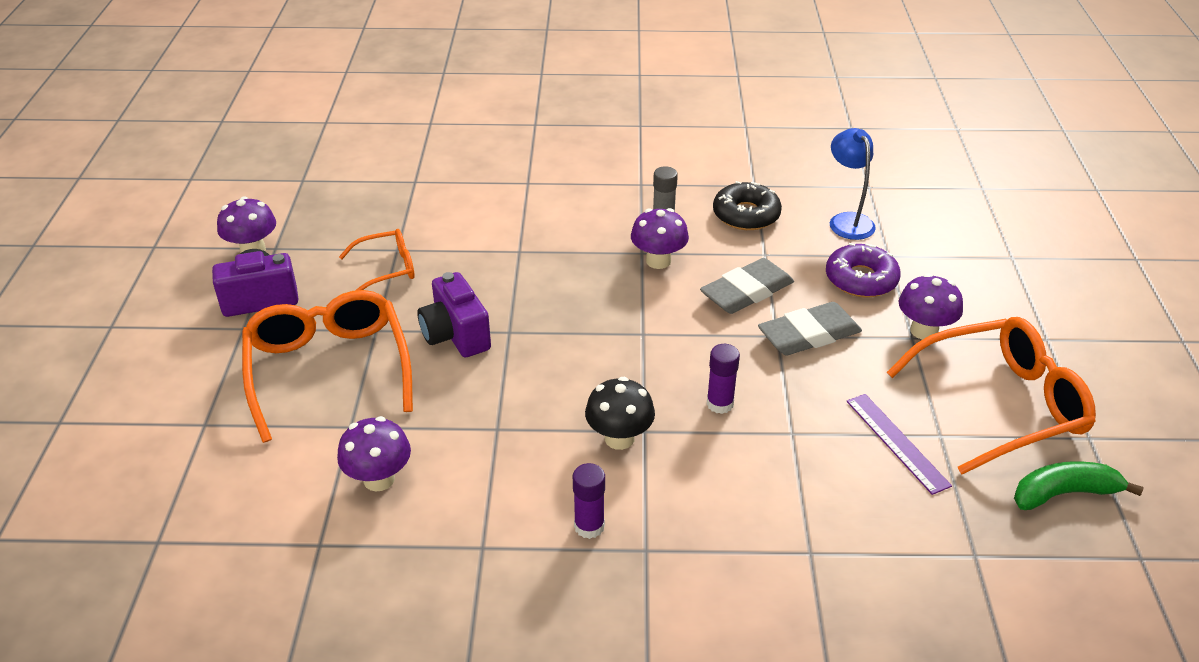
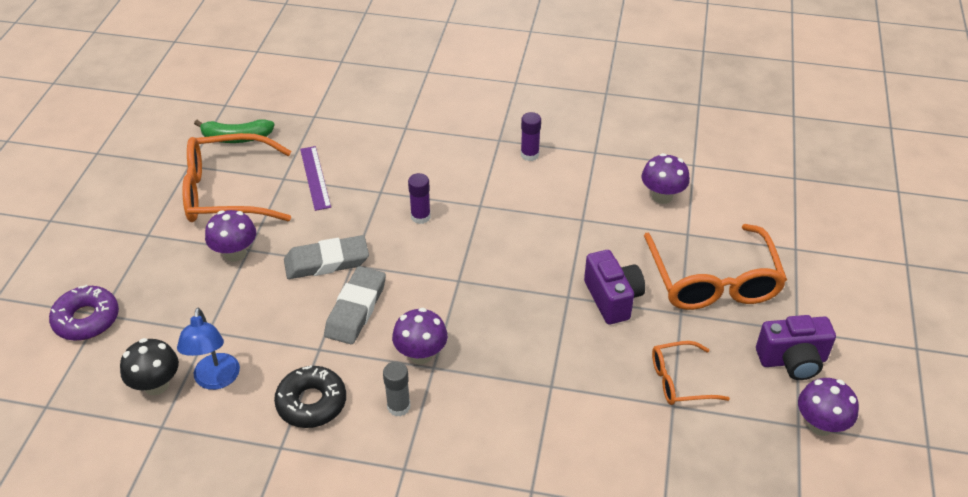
camera: 170 degrees left, 5 degrees up
(619, 438) = (498, 202): black mushroom -> black mushroom (156, 385)
(746, 292) = (356, 309): grey eraser -> grey eraser turned 45 degrees counterclockwise
(861, 279) = (250, 308): purple donut -> purple donut (86, 319)

